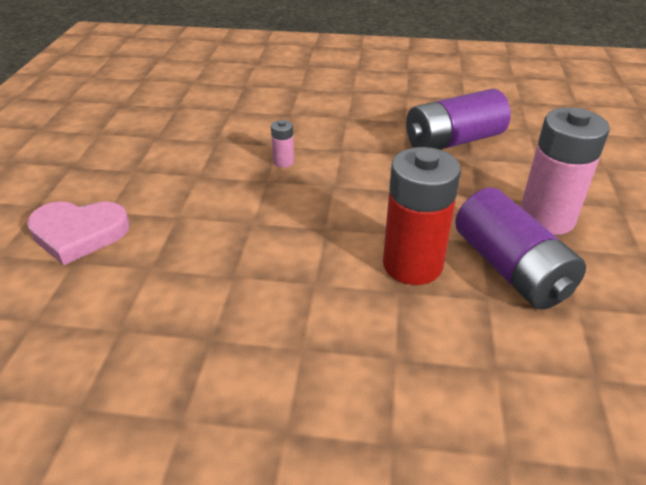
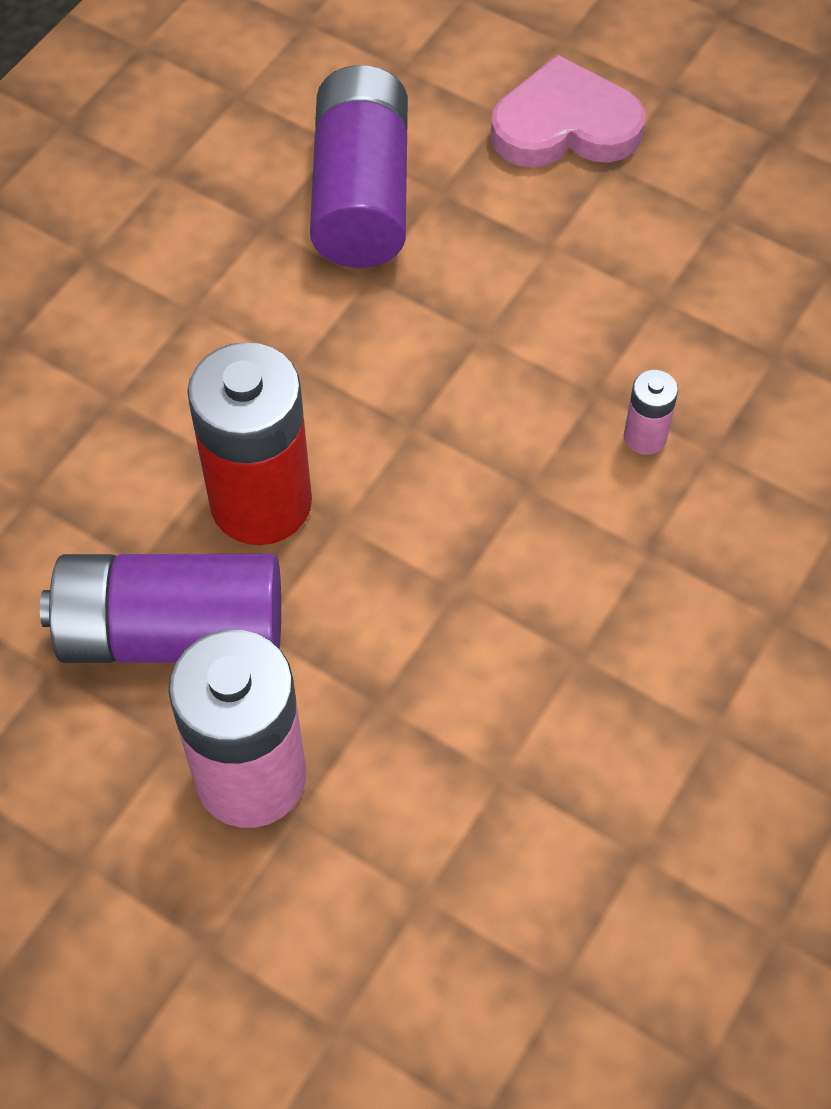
camera: 115 degrees right, 20 degrees up
(79, 234) = (565, 126): pink heart -> pink heart turned 60 degrees clockwise
(453, 141) = (583, 779): purple battery -> purple battery (361, 195)

